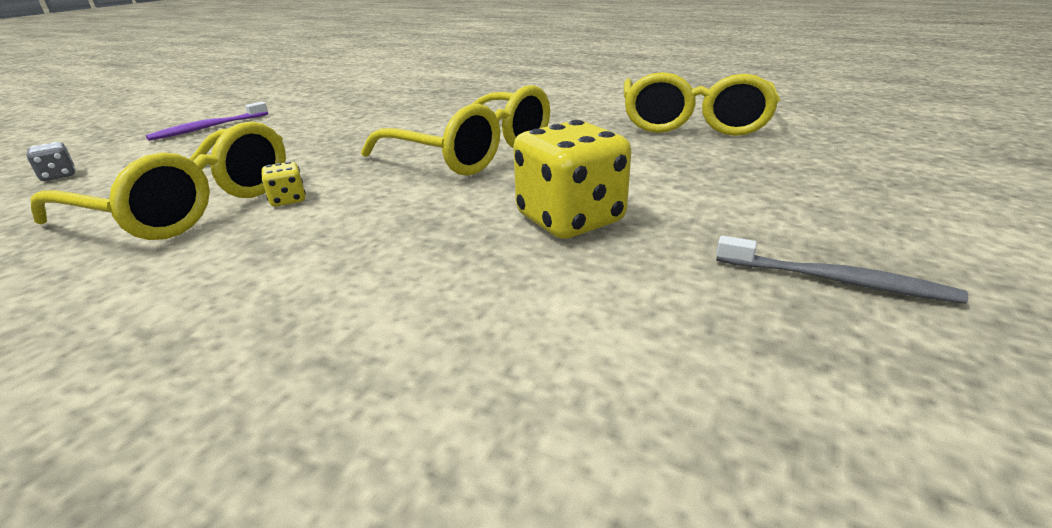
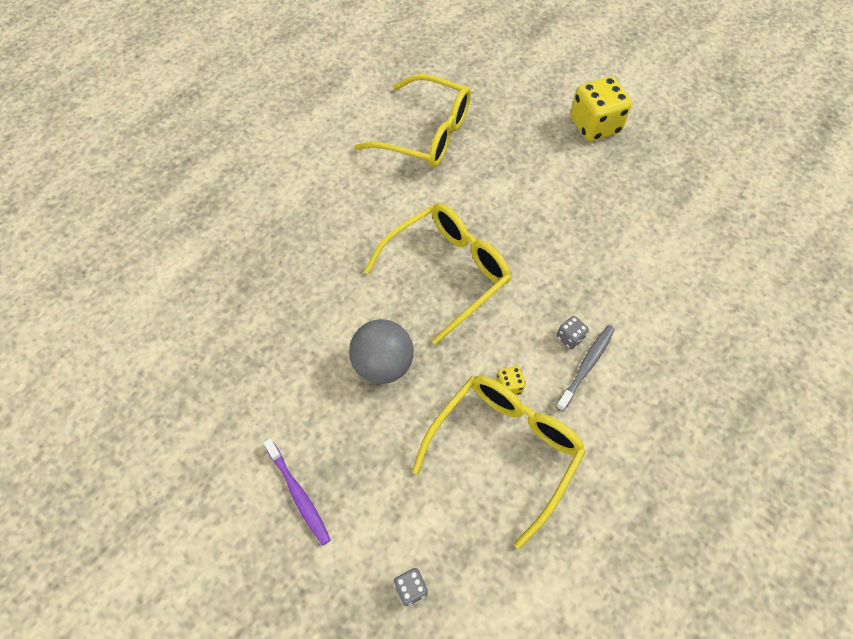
camera: 80 degrees left, 30 degrees up
(341, 139) = (383, 365): none -> grey ball
(363, 235) = (570, 338): none -> grey dice
(570, 219) = (567, 238): yellow dice -> yellow dice (595, 126)
(837, 281) = (639, 163): grey toothbrush -> grey toothbrush (586, 366)

